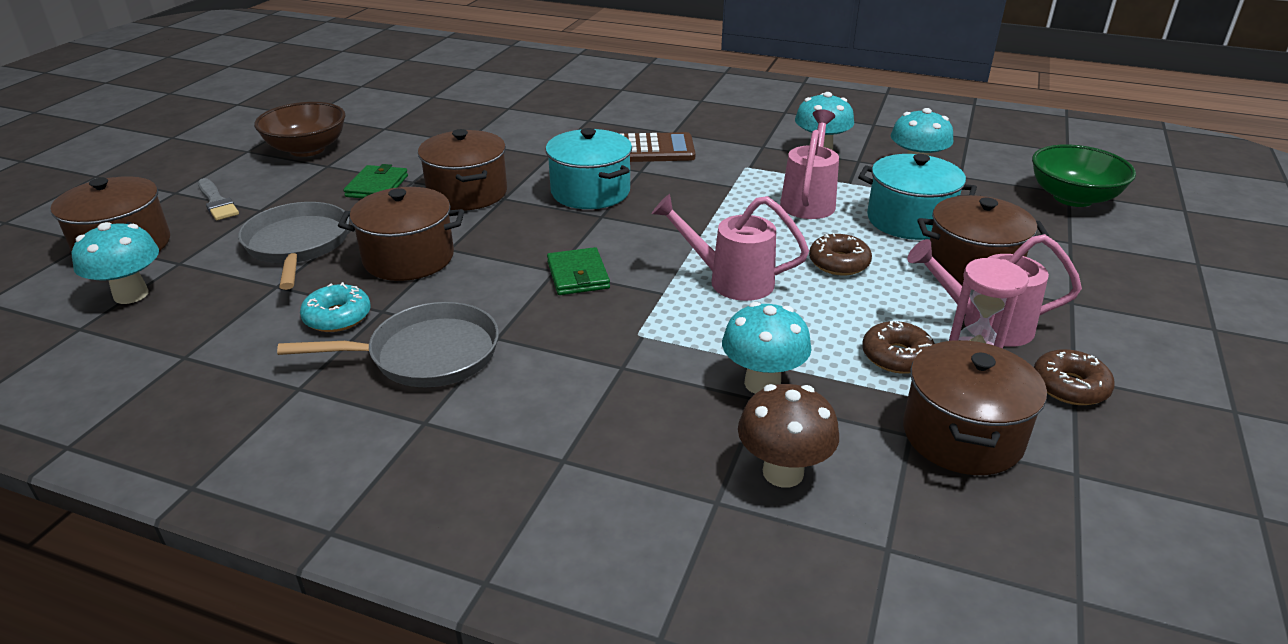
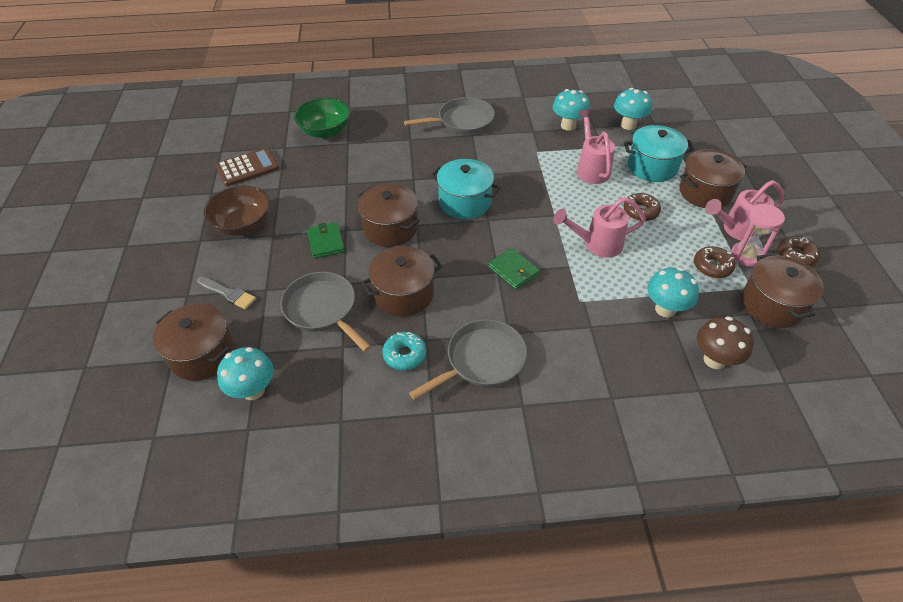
camera: 25 degrees left, 15 degrees up
(652, 149) = (471, 154): brown calculator -> brown calculator (248, 168)
(675, 118) = (462, 121): none -> grey pan
(1073, 198) = (718, 123): green bowl -> green bowl (325, 131)

